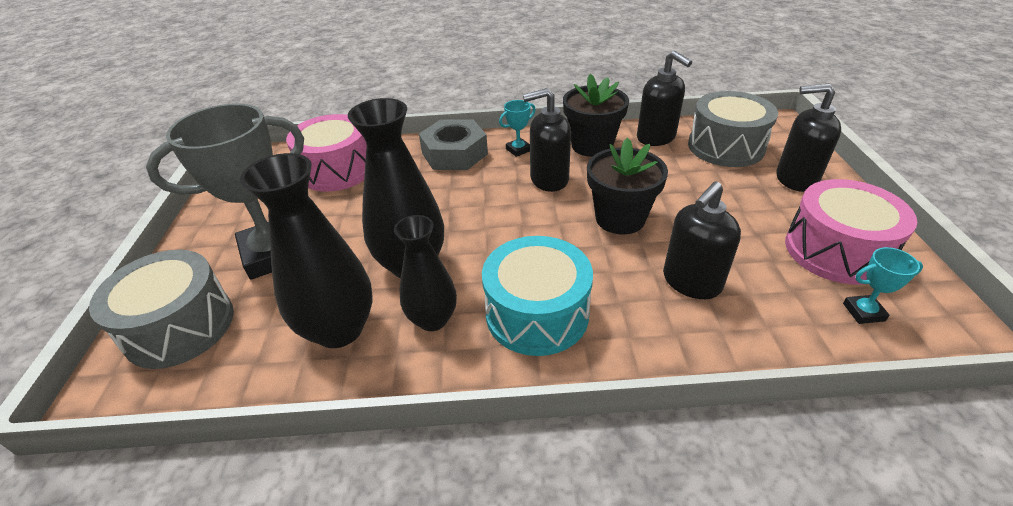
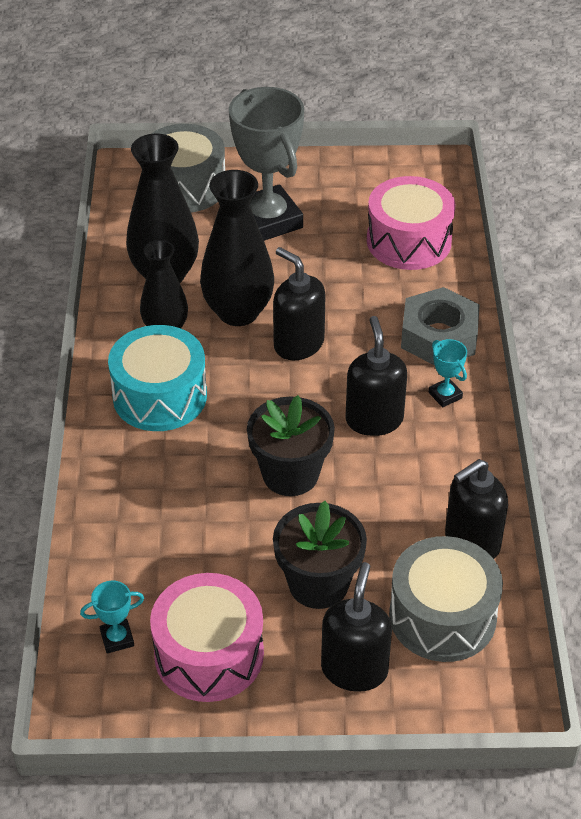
camera: 90 degrees right, 5 degrees up
(592, 145) = (452, 469): black flower pot -> black flower pot (318, 584)
(691, 282) = (181, 513): black soap dispenser -> black soap dispenser (298, 344)
(863, 312) = (117, 638): turquoise trophy -> turquoise trophy turned 75 degrees clockwise

